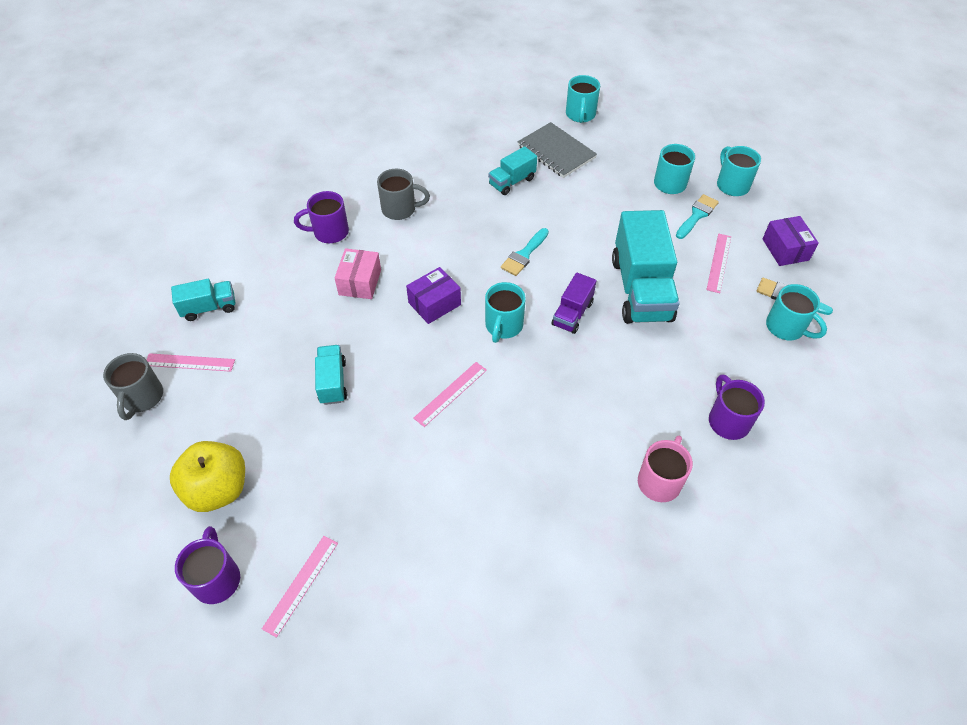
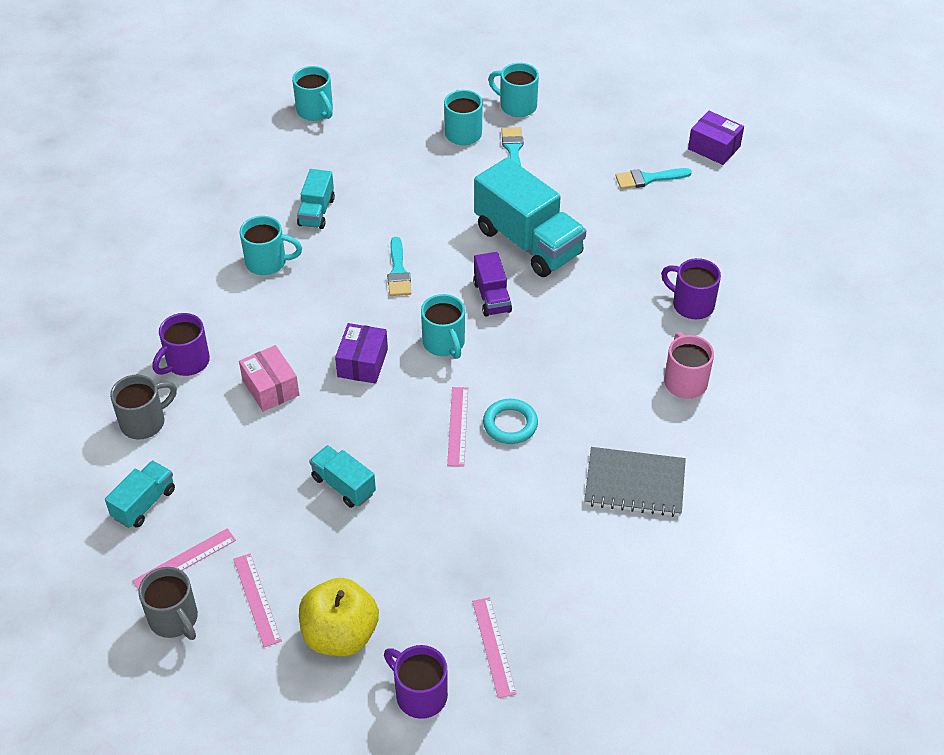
camera: 40 degrees left, 5 degrees down
(400, 209) = (234, 300): grey mug -> grey mug (144, 422)
(488, 419) = (510, 424): none -> turquoise ring
(556, 152) = (329, 160): grey notebook -> grey notebook (634, 484)
(719, 262) = (569, 181): pink ruler -> pink ruler (257, 599)
(785, 249) = (611, 140): purple box -> purple box (714, 148)
(786, 327) = (668, 205): turquoise mug -> turquoise mug (267, 262)

